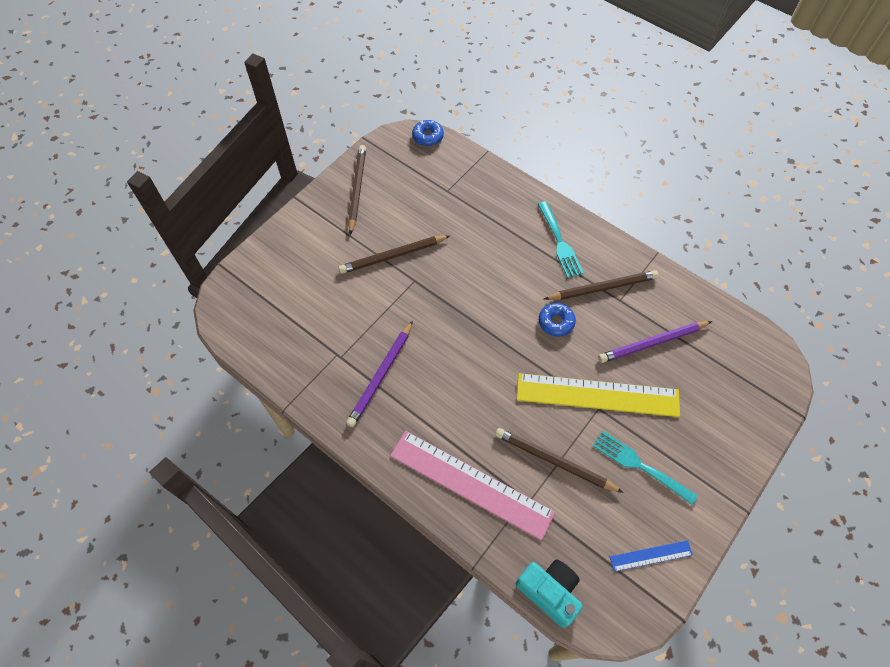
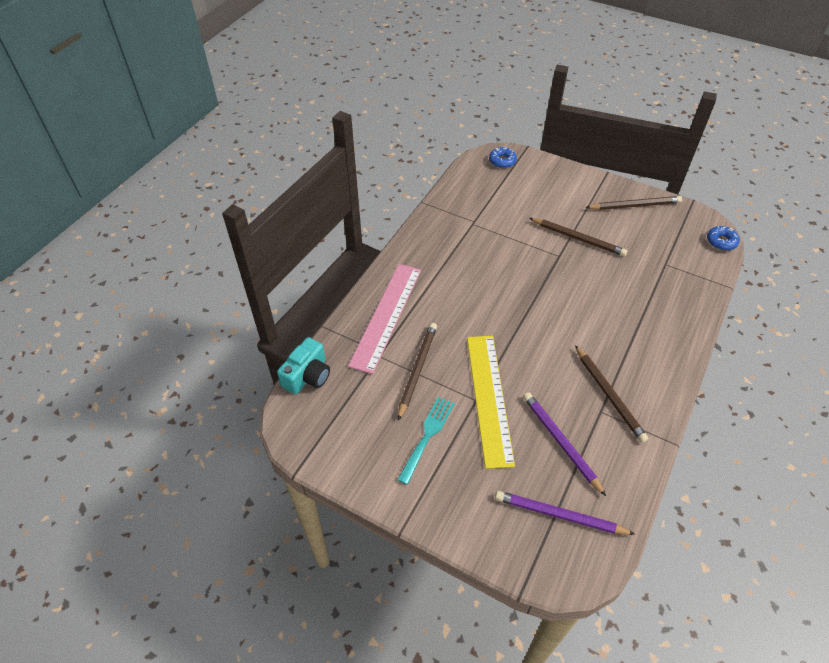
camera: 80 degrees right, 10 degrees down
(381, 375) = (464, 249): purple pencil -> purple pencil (560, 515)
(393, 256) = (578, 238): brown pencil -> brown pencil turned 150 degrees clockwise
(556, 322) = (555, 360): blue donut -> blue donut (502, 161)
(559, 242) = (647, 355): turquoise fork -> none
(651, 555) = (346, 448): blue ruler -> none

